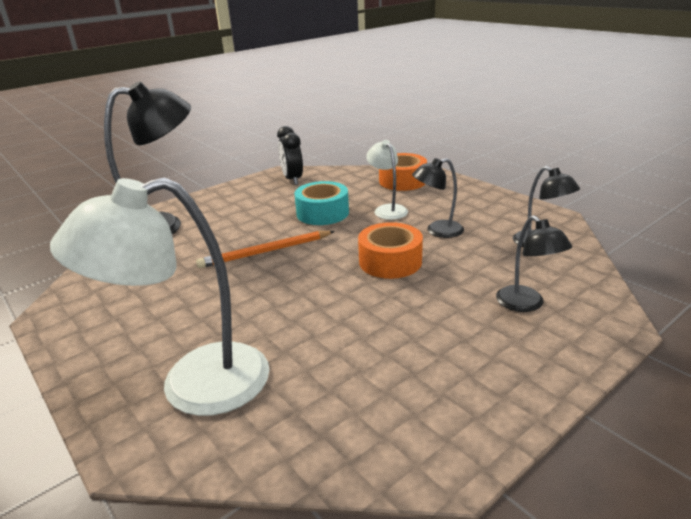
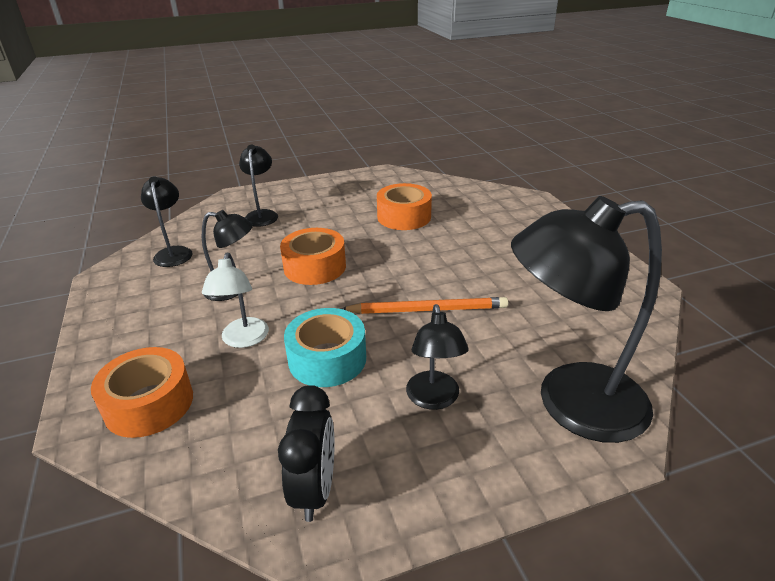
camera: 160 degrees left, 5 degrees up
(193, 385) = (502, 217): white lamp -> none
(246, 212) = (434, 399): none -> black lamp
(339, 348) = (404, 217): none -> orange tape

